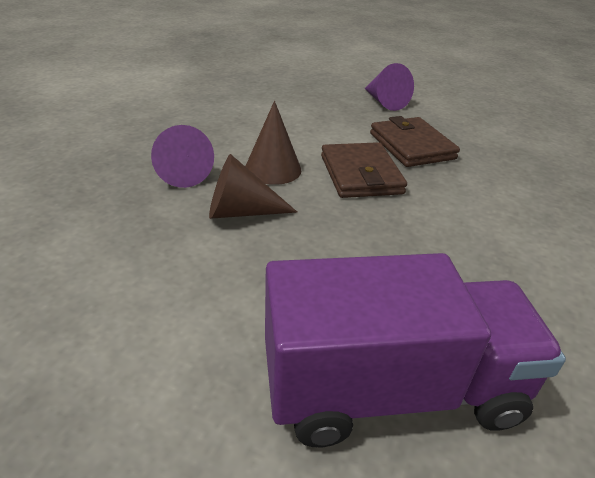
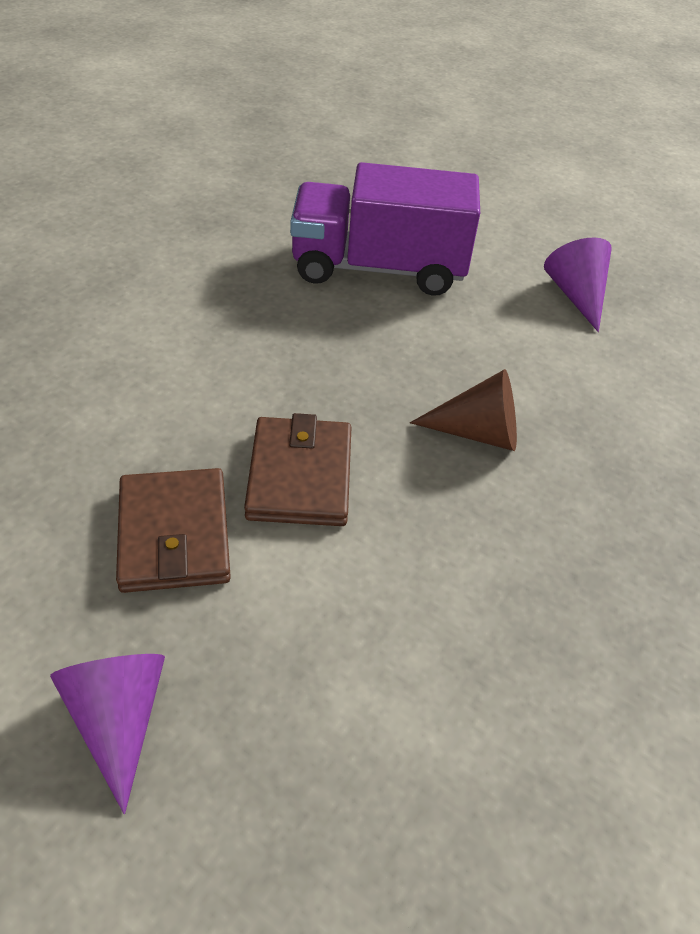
camera: 170 degrees left, 10 degrees up
(182, 172) = (563, 517): purple cone -> purple cone (576, 295)
(273, 169) = (428, 506): brown cone -> none

